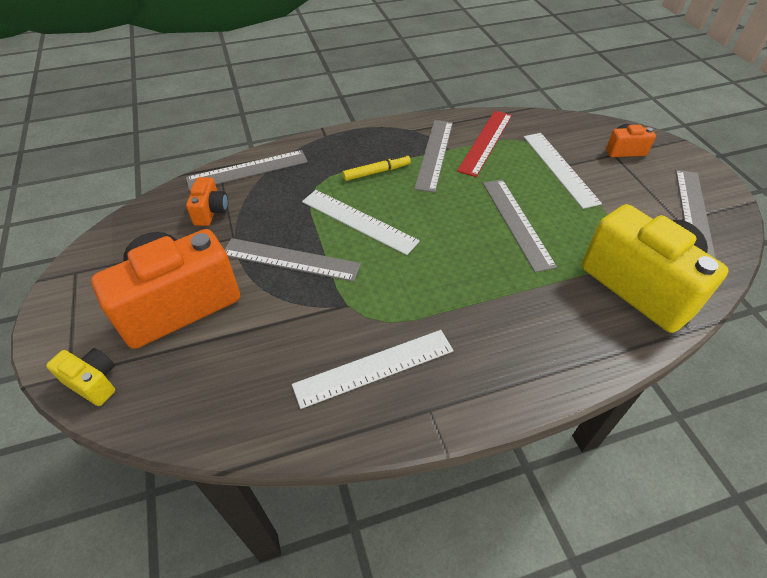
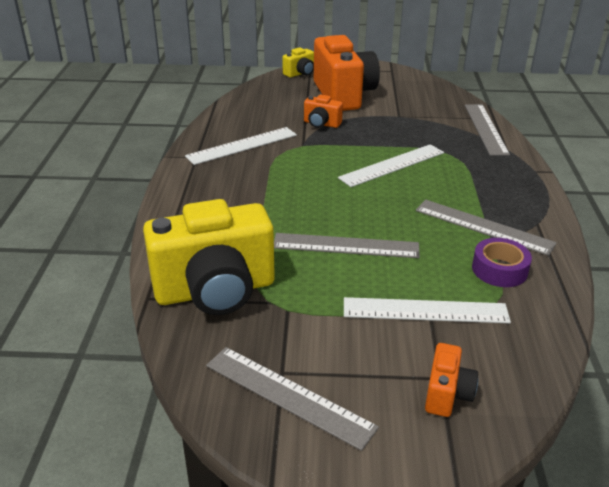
camera: 110 degrees right, 15 degrees down
(211, 211) = (434, 111): orange camera -> orange camera (321, 124)
(290, 260) = (362, 132): grey ruler -> none
(374, 368) = (242, 145): white ruler -> white ruler turned 60 degrees clockwise
(376, 172) = (461, 186): yellow marker -> none
(486, 142) = (499, 269): red ruler -> purple tape

